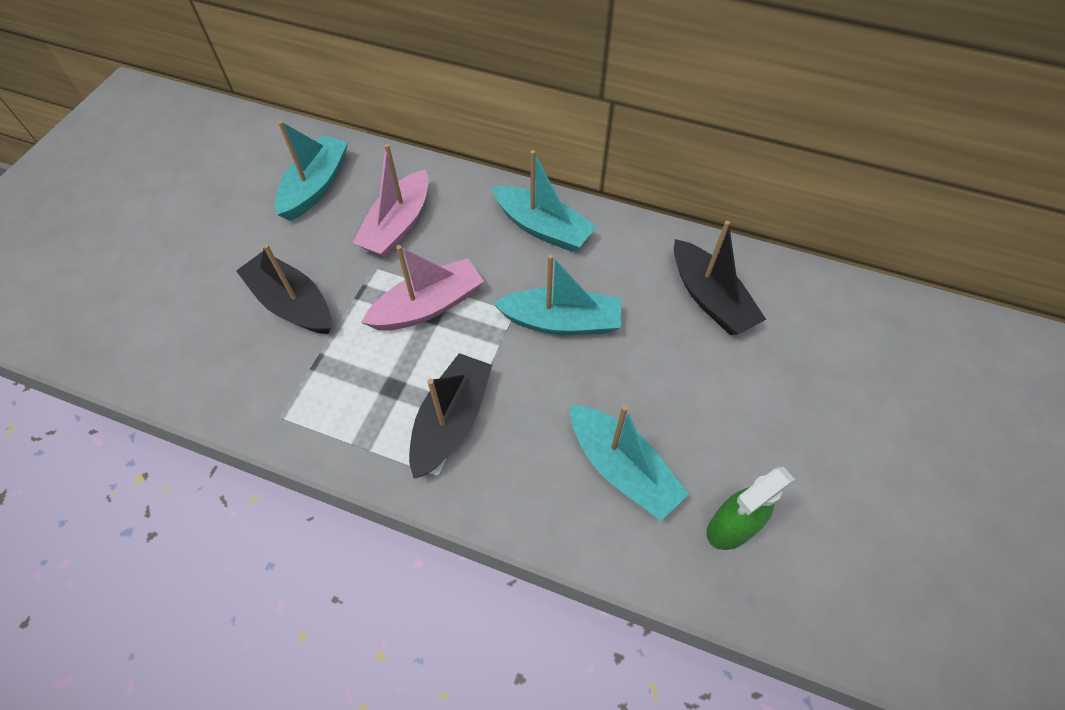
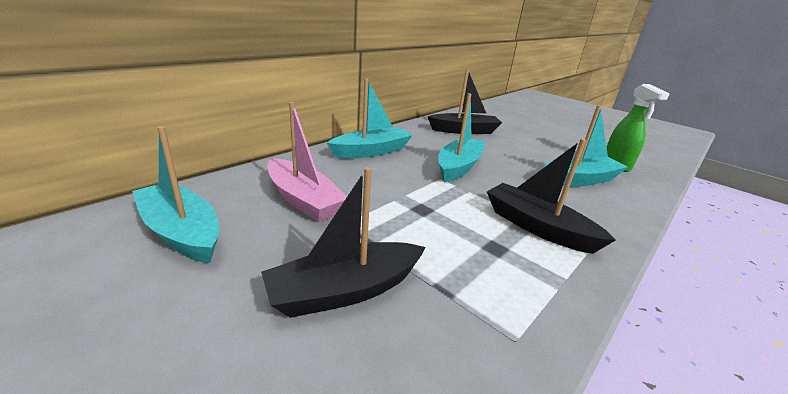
camera: 70 degrees left, 30 degrees down
(428, 306) = (411, 208): pink boat -> none

